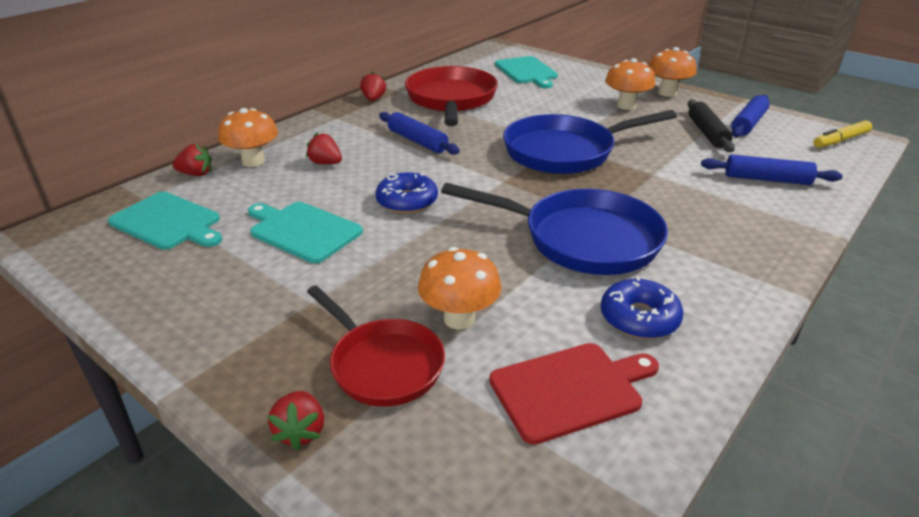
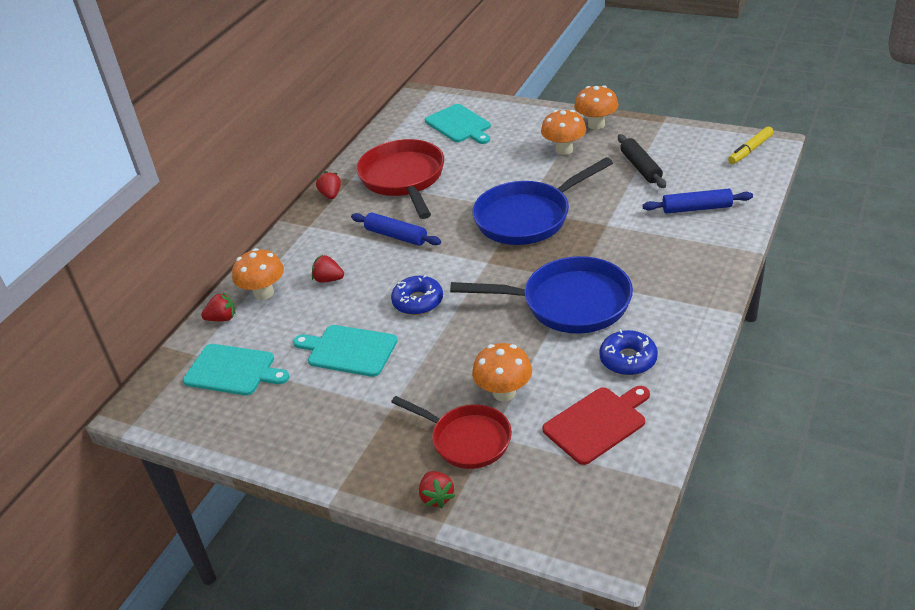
camera: 10 degrees left, 5 degrees up
(748, 123) = (672, 148): blue rolling pin -> none

